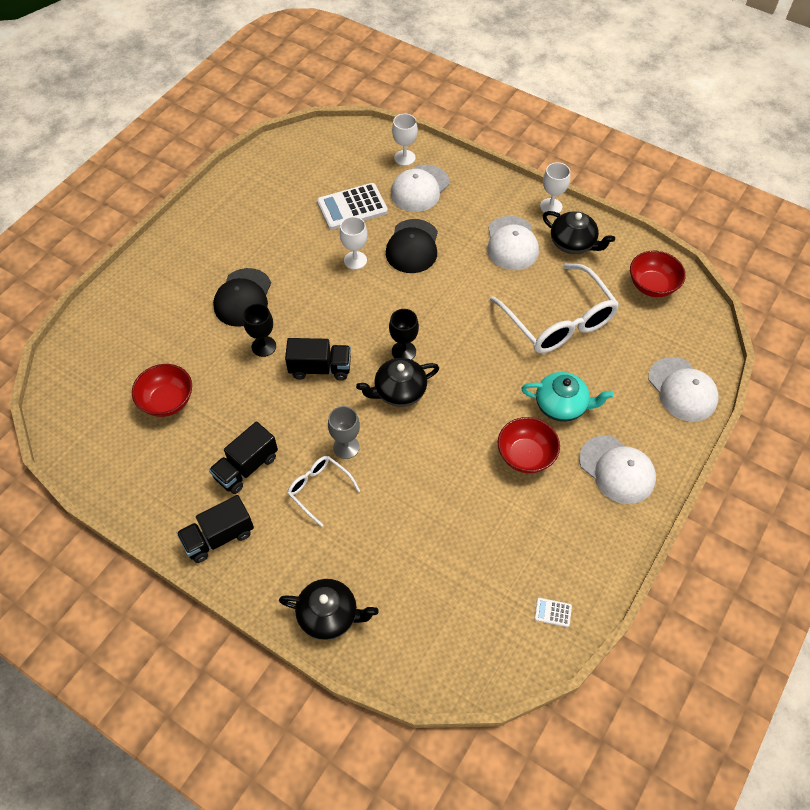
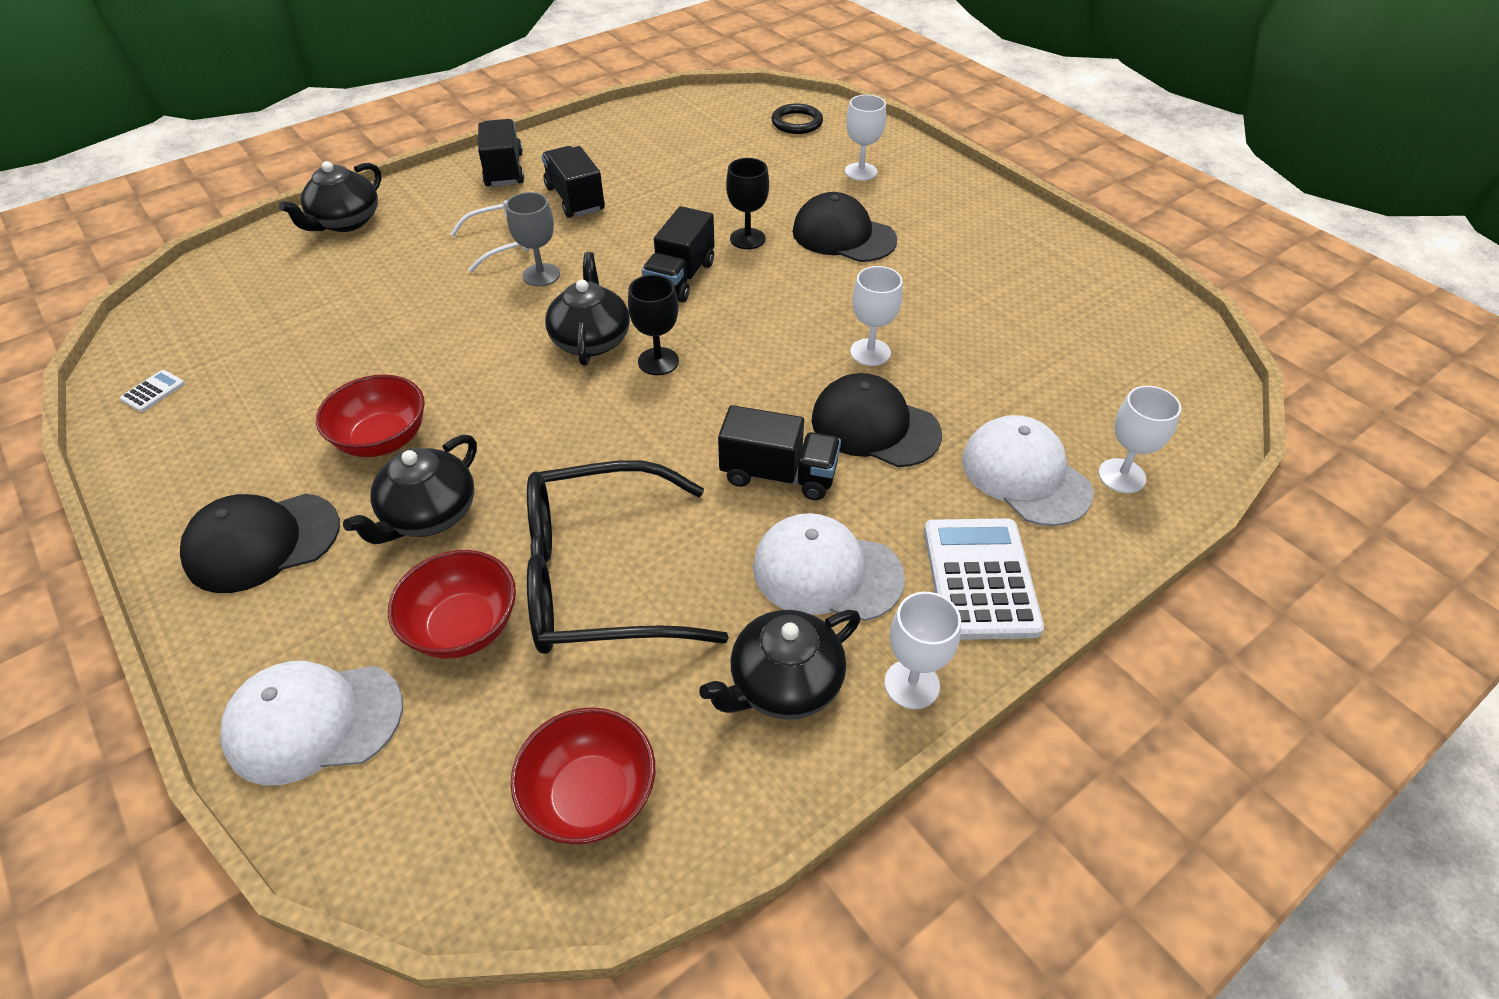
camera: 110 degrees right, 10 degrees down
(92, 362) = (797, 122): none -> black ring
(158, 306) = (861, 172): none -> white goblet
(167, 401) = (708, 161): red bowl -> red bowl (463, 627)
(352, 207) = (997, 375): white calculator -> white calculator (980, 579)
(463, 275) = (778, 474): none -> black truck
(558, 320) = (602, 577): white glasses -> black glasses
(561, 405) = (428, 515): turquoise teapot -> black teapot
(617, 469) = (262, 542): white cap -> black cap

